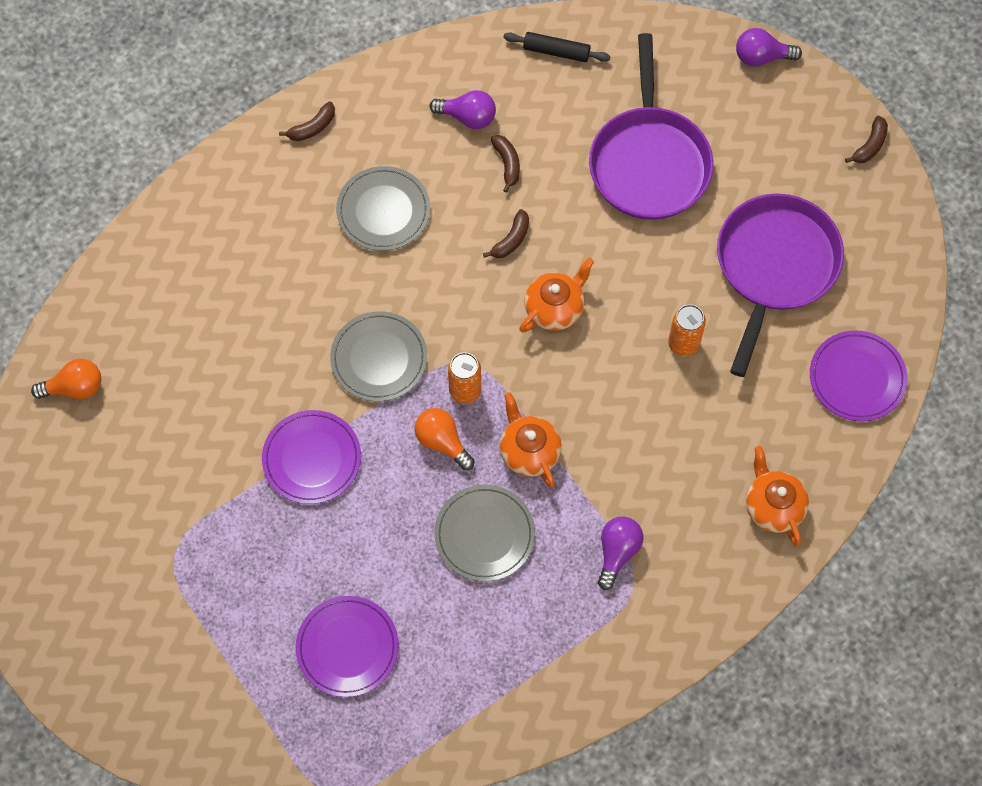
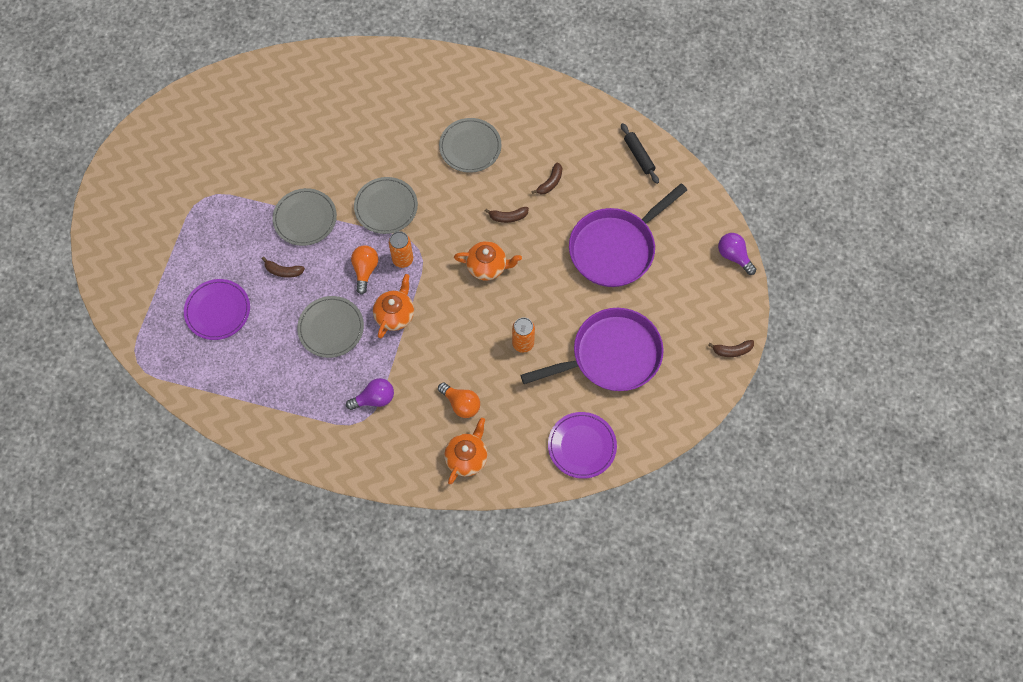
camera: 50 degrees right, 0 degrees up
(75, 388) = (254, 89): orange light bulb -> orange light bulb (461, 404)
(312, 127) = (487, 80): brown banana -> brown banana (283, 271)
(312, 458) = (305, 218): purple plate -> grey plate
(467, 117) = (560, 144): purple light bulb -> none

